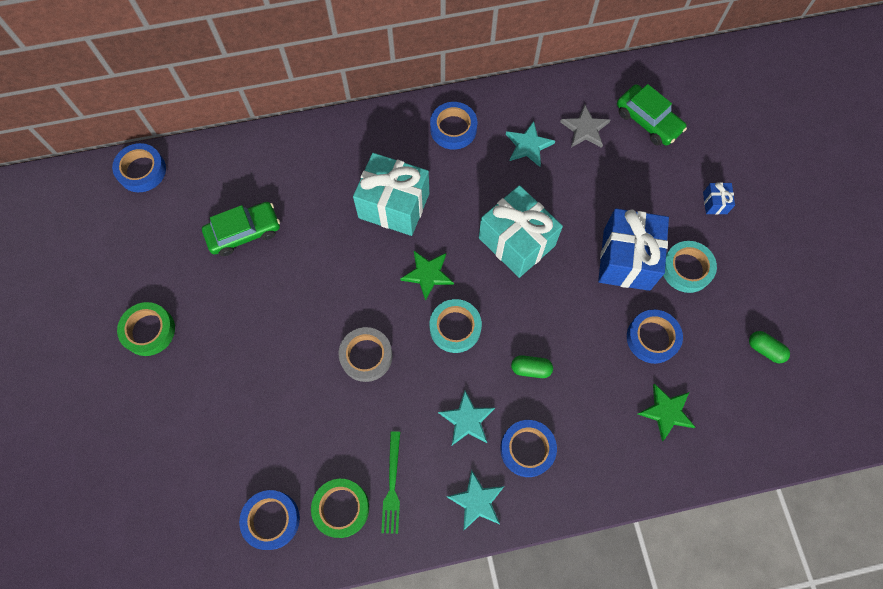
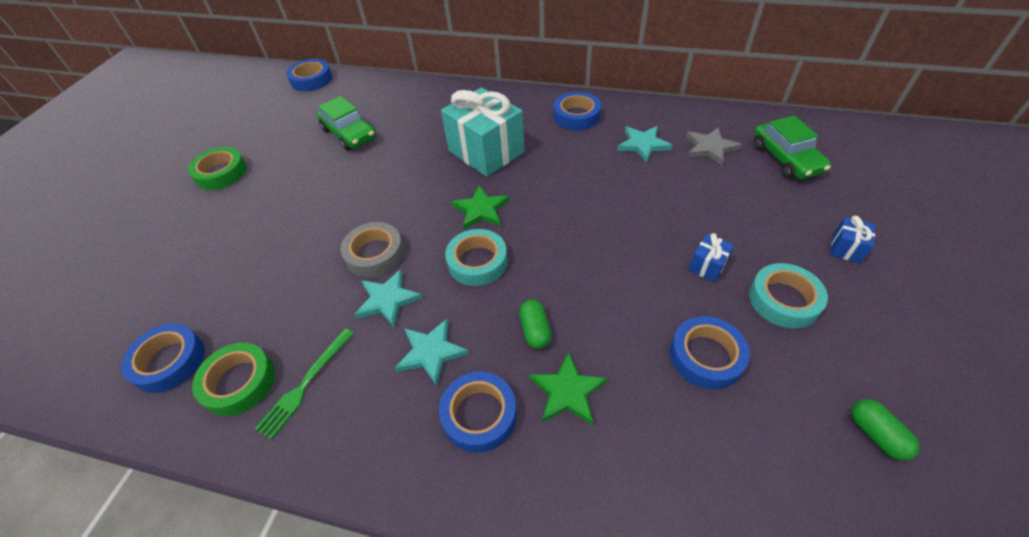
camera: 30 degrees right, 20 degrees down
(244, 232) = (349, 134): green car -> green car turned 45 degrees clockwise
(476, 501) = (381, 447): turquoise star -> turquoise star (387, 299)
(516, 242) = (587, 212): turquoise gift -> none
(531, 369) = (535, 330): green capsule -> green capsule turned 45 degrees clockwise
(626, 259) = (707, 266): blue gift -> blue gift, size x0.43
(666, 412) = (690, 452): green star -> green star (567, 391)

